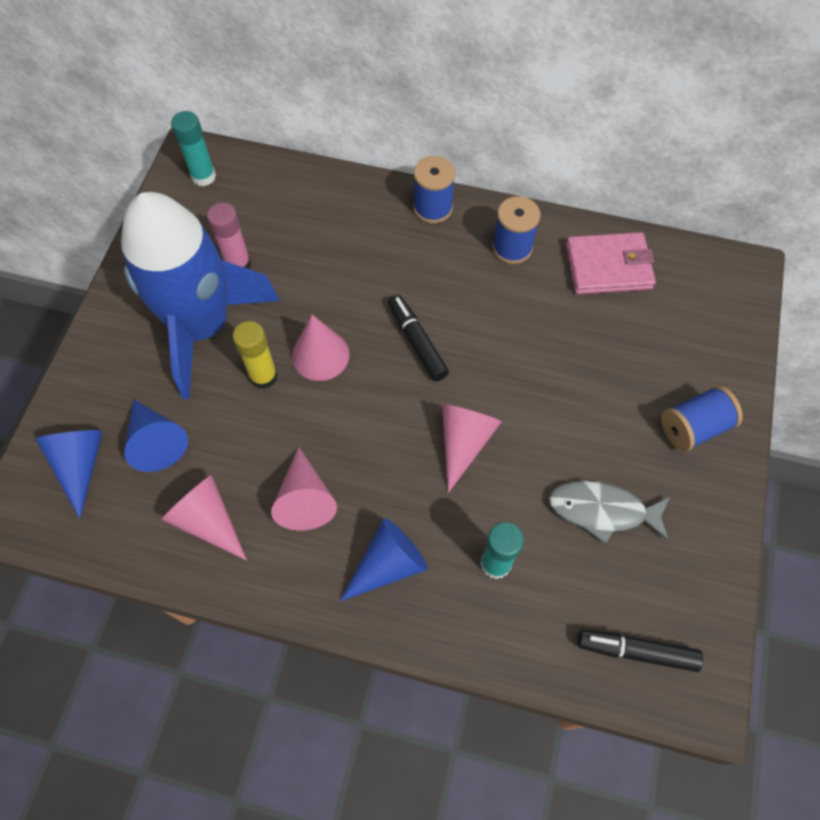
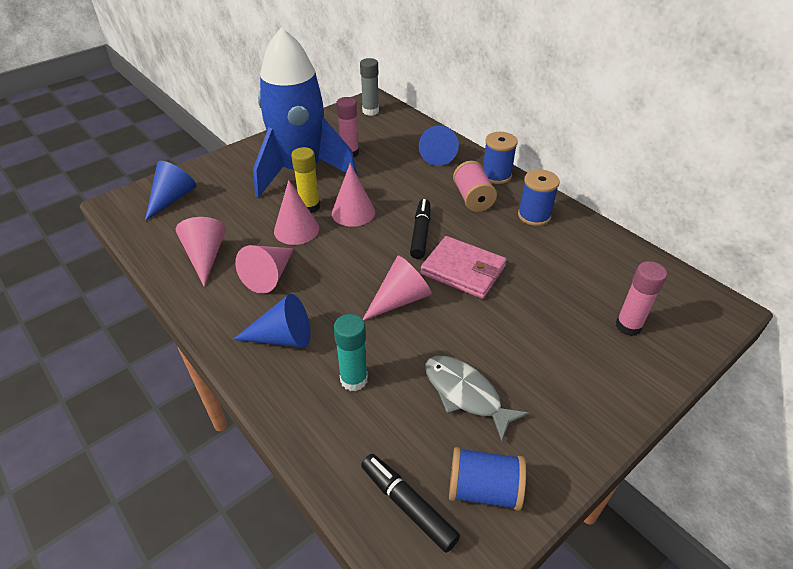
camera: 35 degrees right, 20 degrees down
(156, 442) = (220, 208): blue cone -> blue cone (437, 154)
(203, 176) = (370, 111): turquoise glue stick -> grey glue stick
(278, 418) = (296, 229): none -> pink cone
(434, 259) = (473, 199): none -> pink spool
(608, 266) = (600, 255): pink wallet -> pink wallet (463, 270)
(683, 342) = (628, 326): none -> pink glue stick
(693, 427) = (592, 383): blue spool -> blue spool (484, 489)

